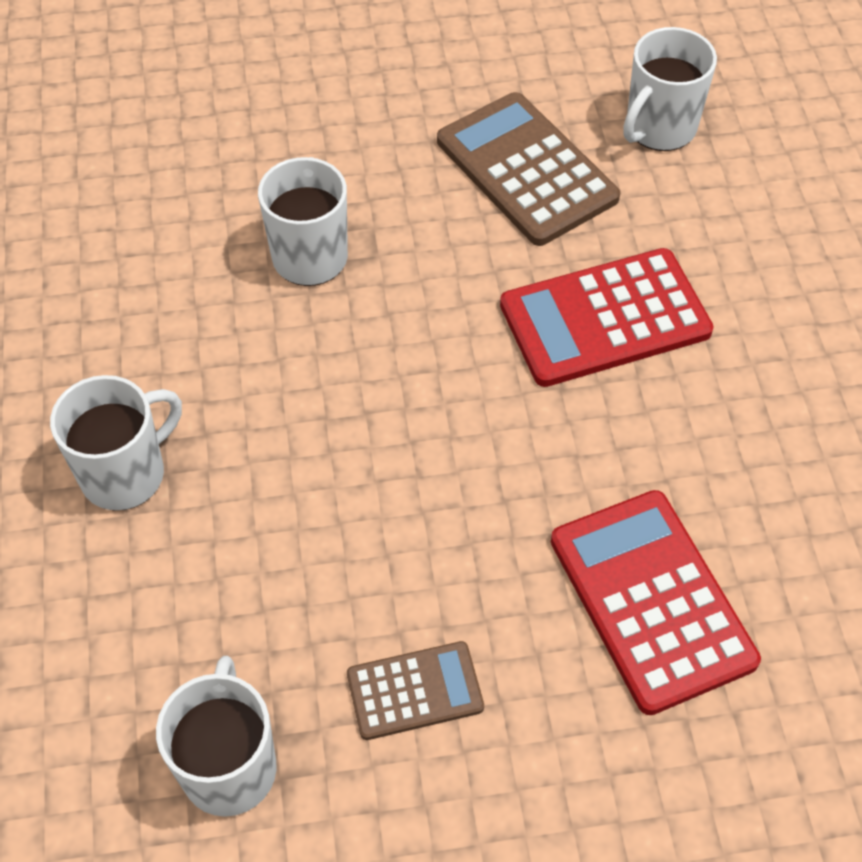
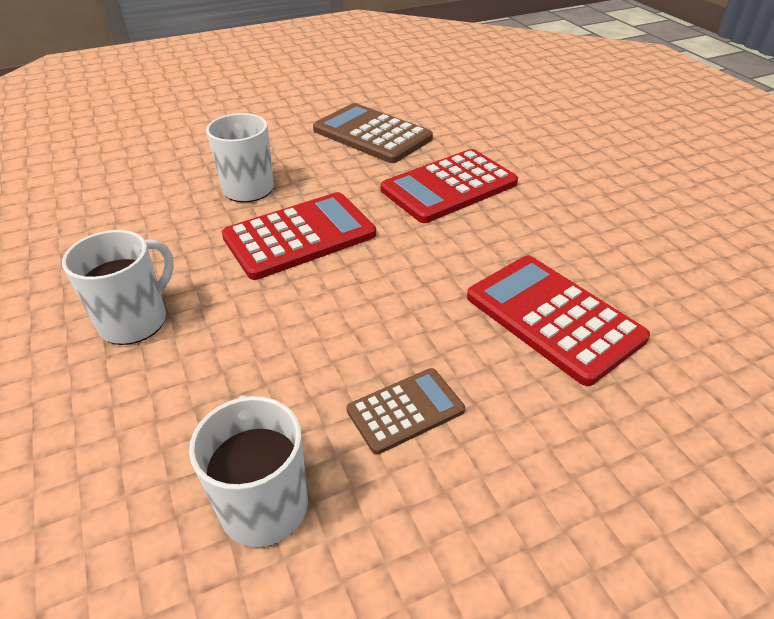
camera: 15 degrees left, 15 degrees down
(360, 372) = (299, 236): none -> red calculator
(659, 128) = (441, 109): white mug -> none

